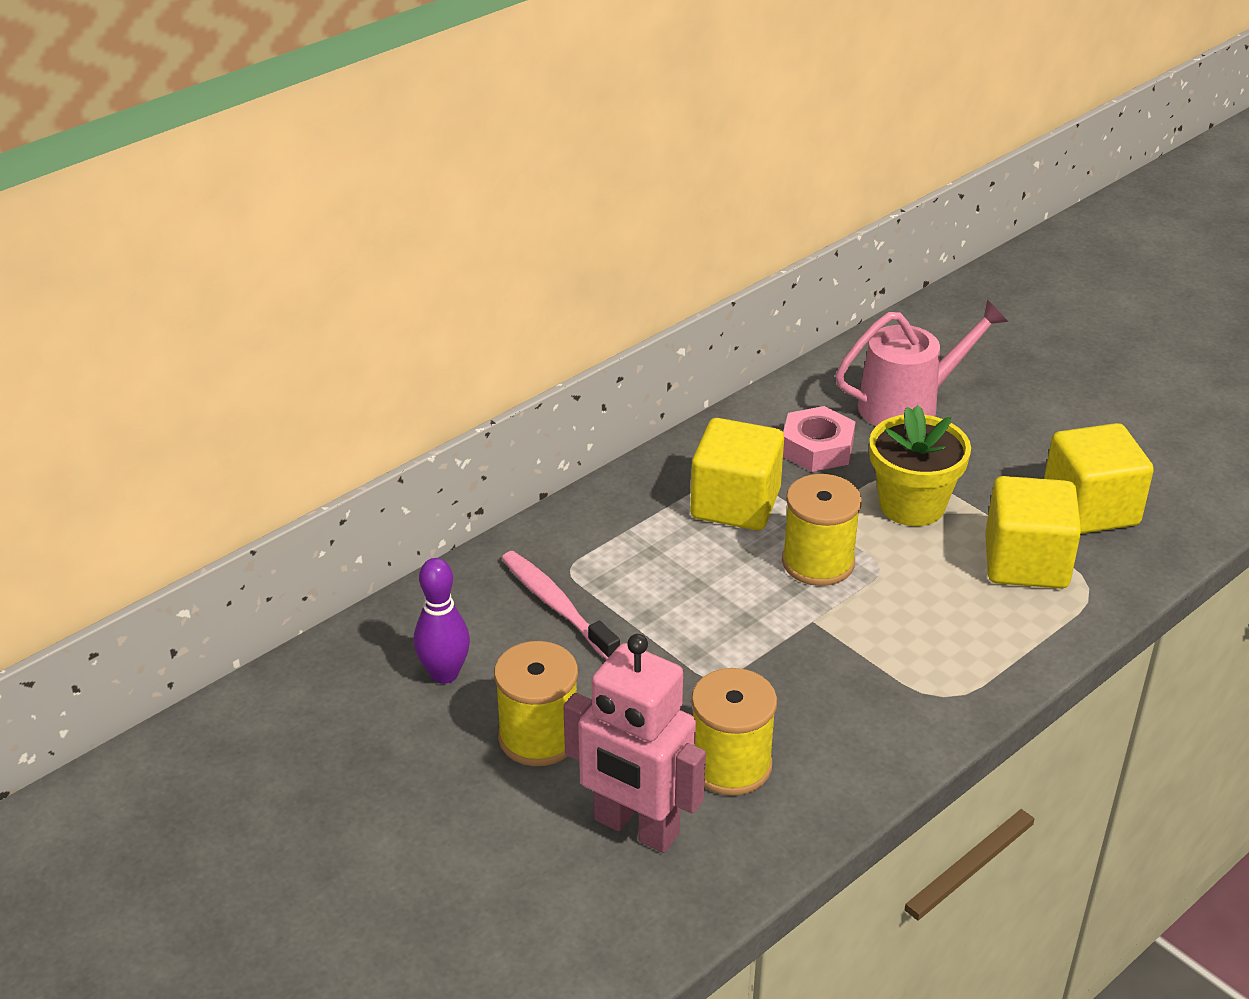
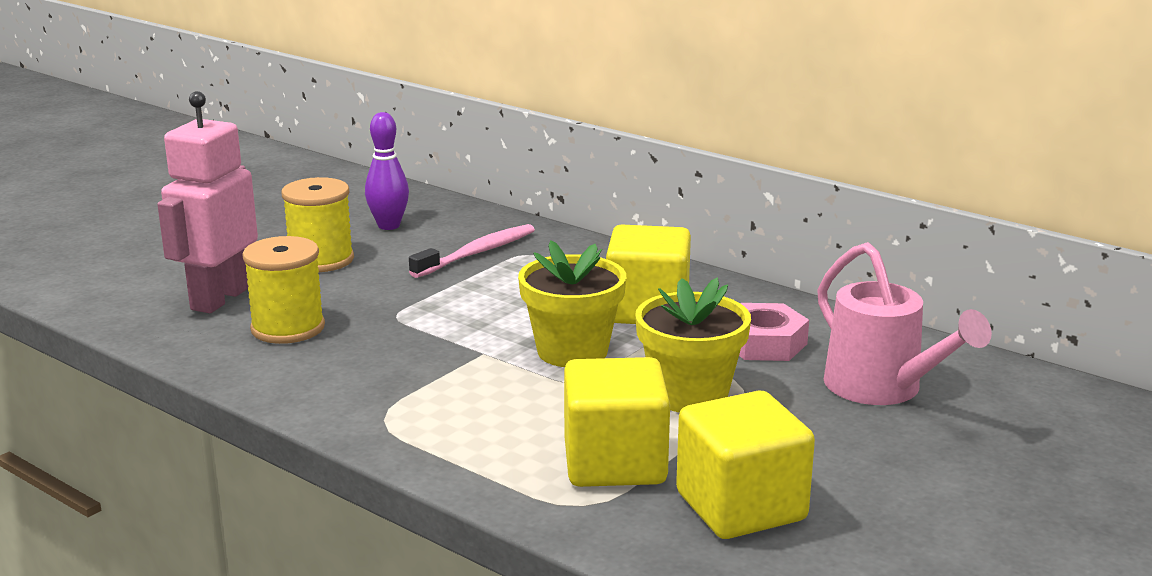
camera: 80 degrees right, 15 degrees down
(818, 562) = (572, 351): yellow spool -> yellow flower pot

